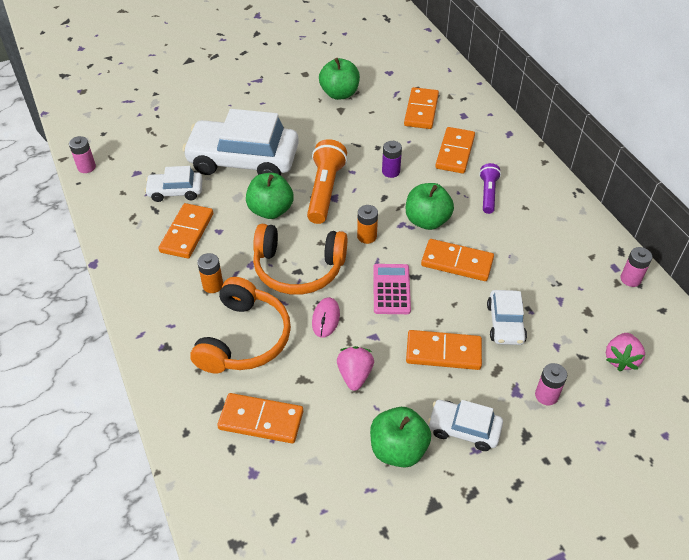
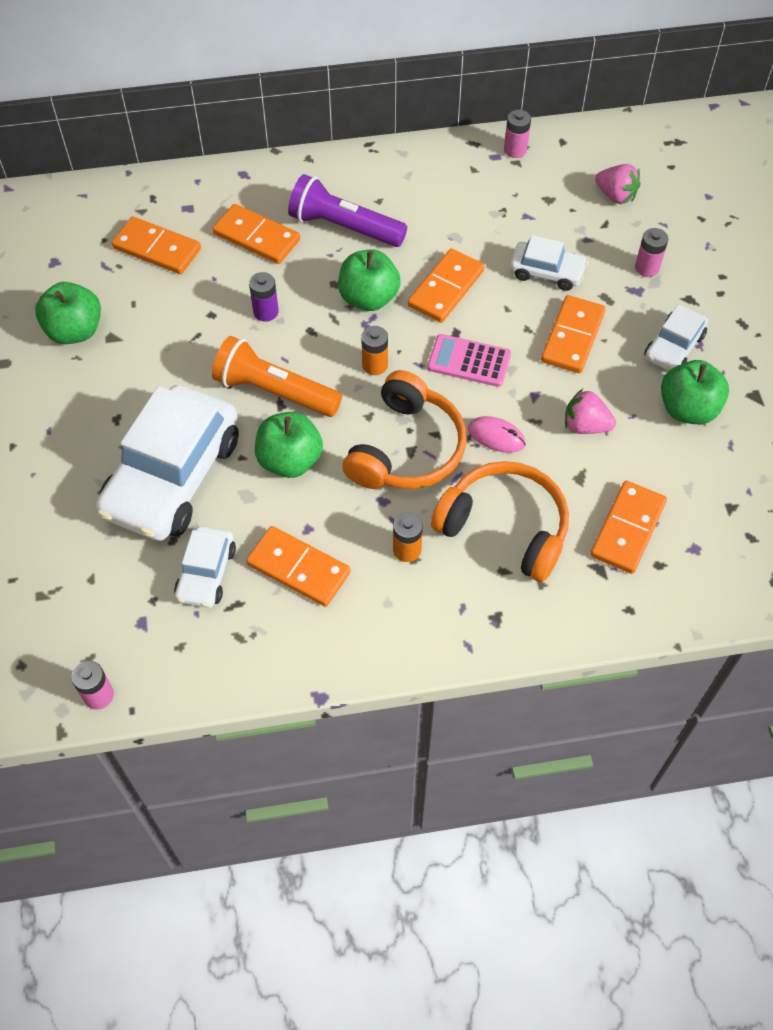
camera: 75 degrees left, 10 degrees up
(488, 194) = (344, 227): purple flashlight -> purple flashlight, size x1.67

